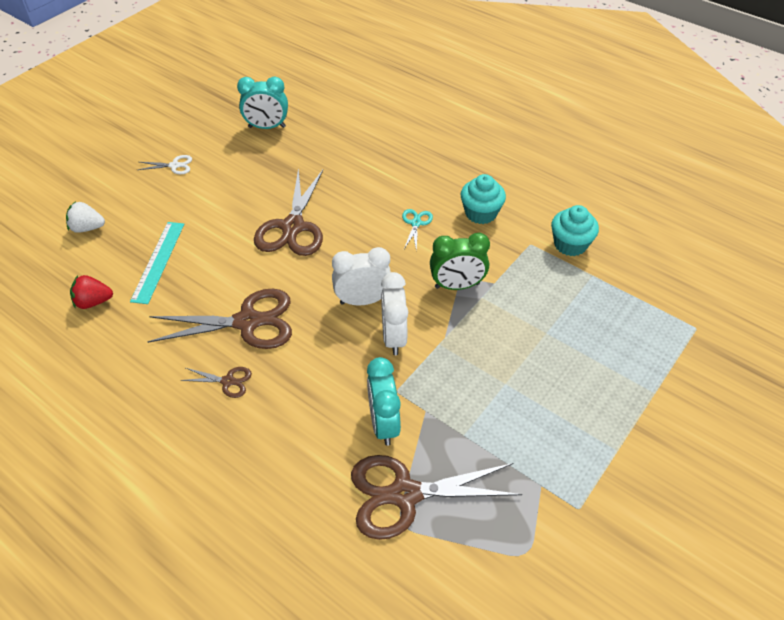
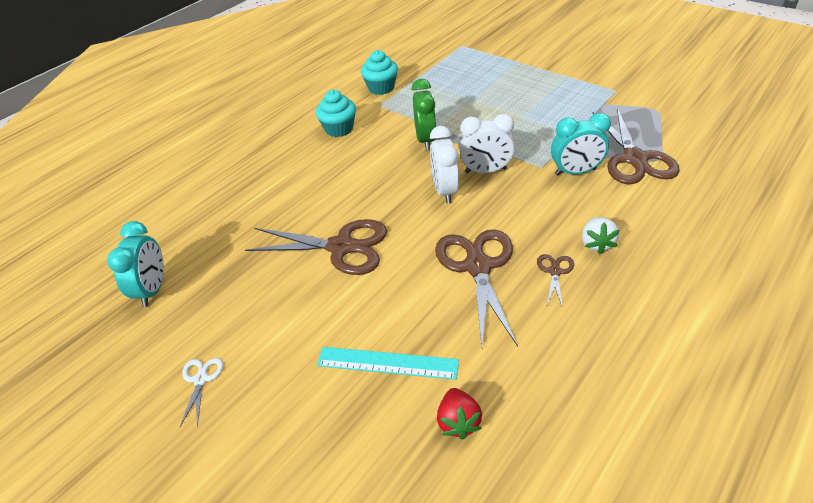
camera: 85 degrees left, 5 degrees down
(87, 228) = (315, 466): white strawberry -> white strawberry (596, 243)
(416, 223) = (347, 164): turquoise scissors -> none

